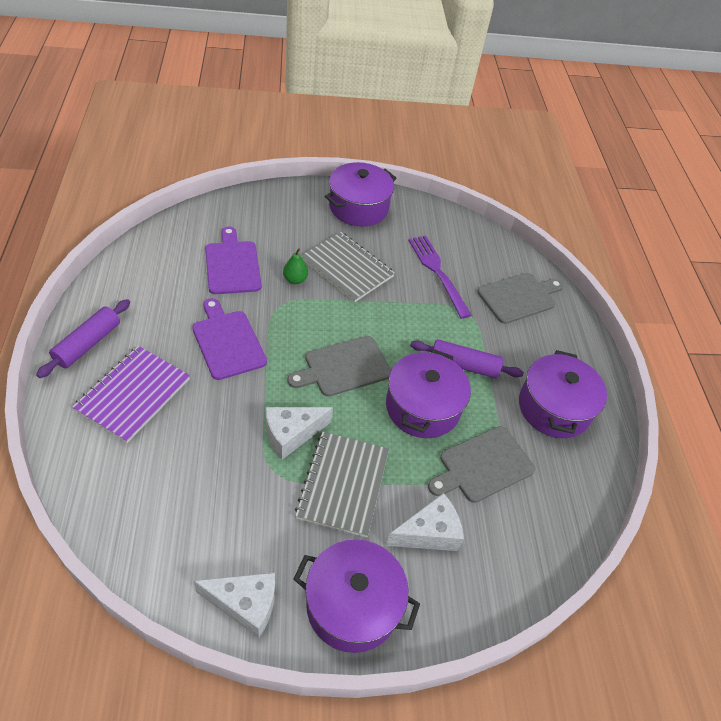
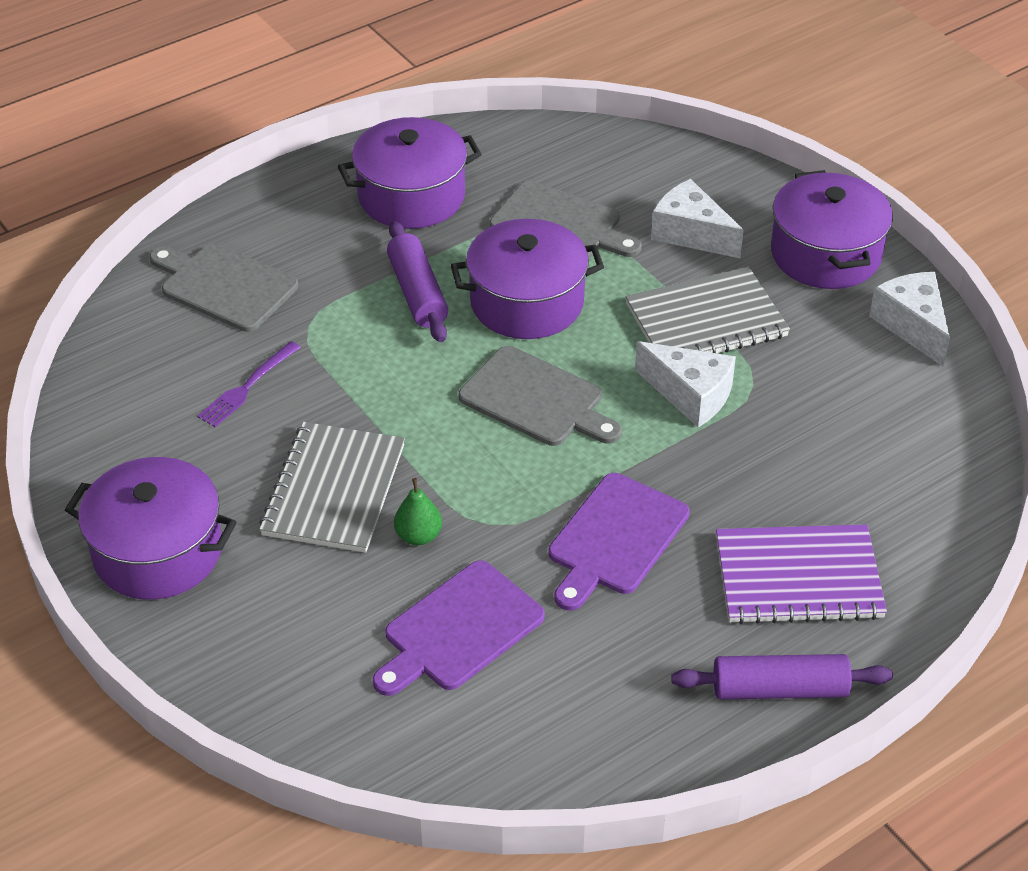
camera: 115 degrees left, 5 degrees down
(437, 272) = (247, 387): purple fork -> purple fork, size x0.63

